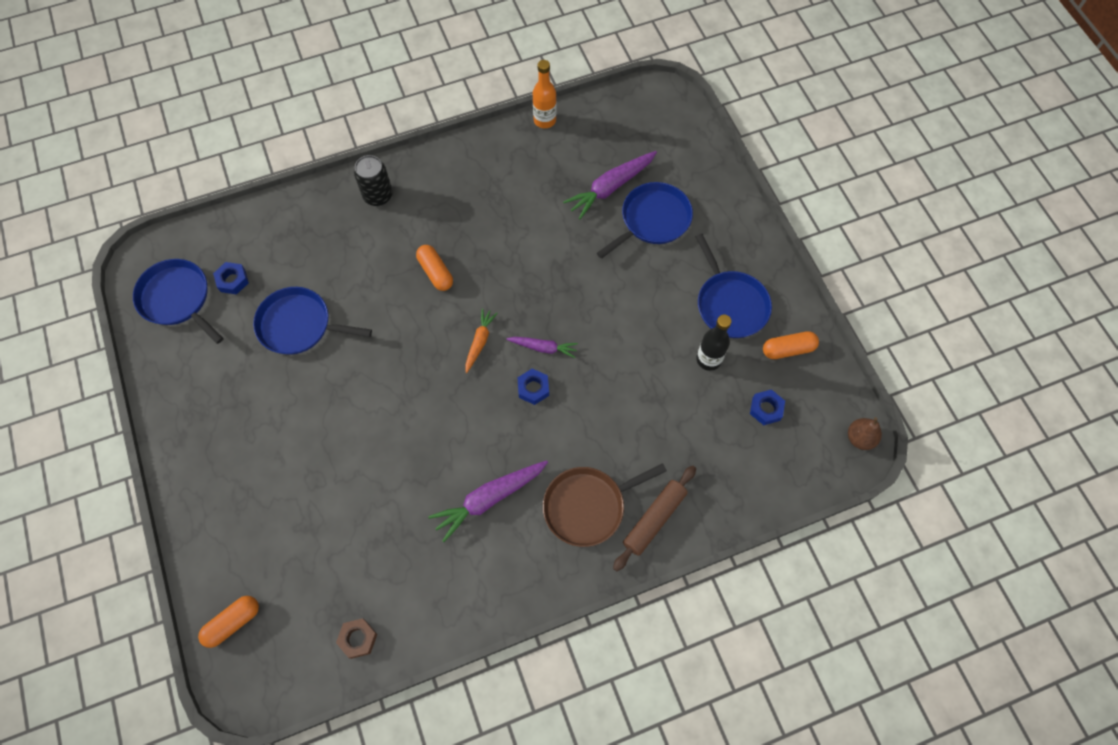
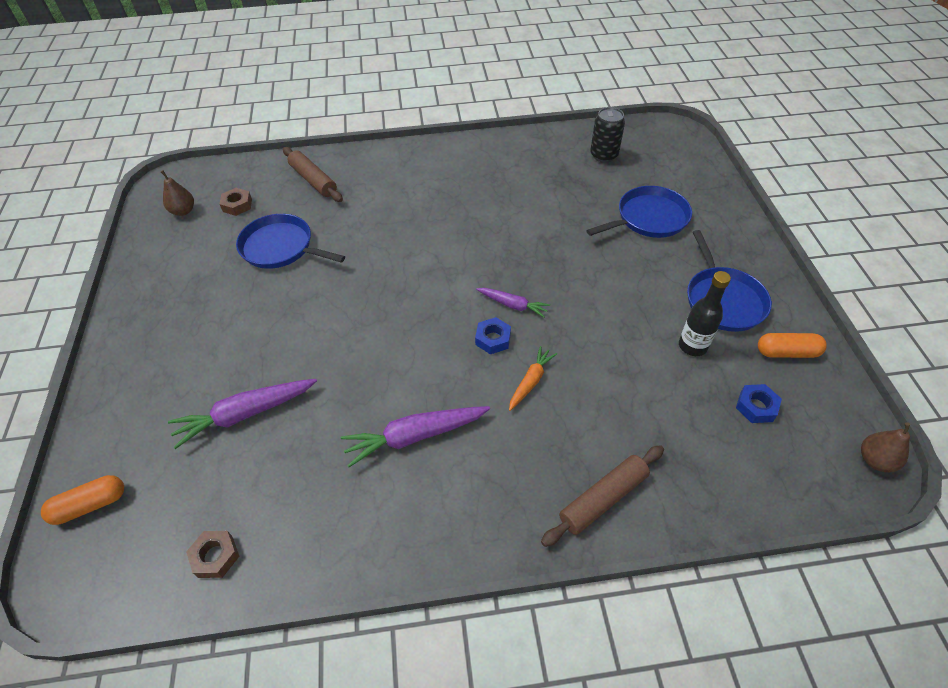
camera: 15 degrees right, 15 degrees down
(177, 299) = (183, 211): blue pan -> brown pear
(232, 280) = (237, 205): blue nut -> brown nut
(302, 232) = (313, 180): none -> brown rolling pin
(378, 196) = (390, 164): black can -> black can (604, 155)
(435, 272) = (423, 227): orange capsule -> none
(479, 342) = (449, 289): orange carrot -> orange carrot (531, 381)
(544, 120) = (558, 133): orange bottle -> none
(588, 506) = (526, 467): brown pan -> none
(610, 188) = (610, 188): purple carrot -> purple carrot (245, 414)

